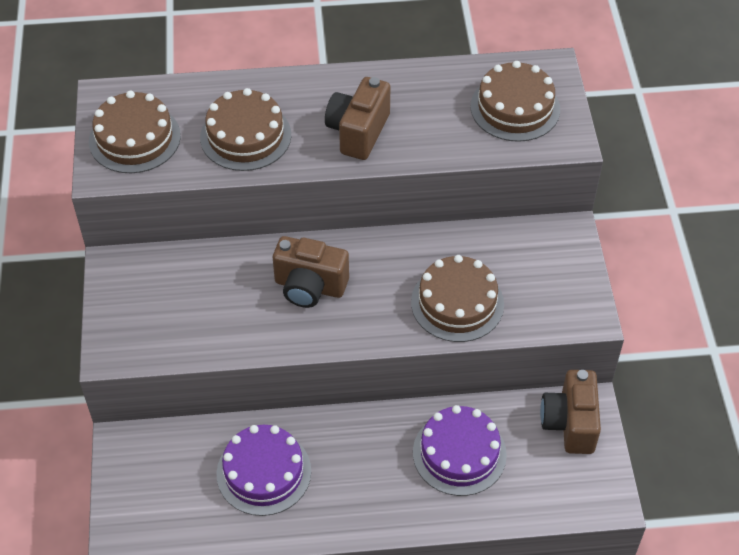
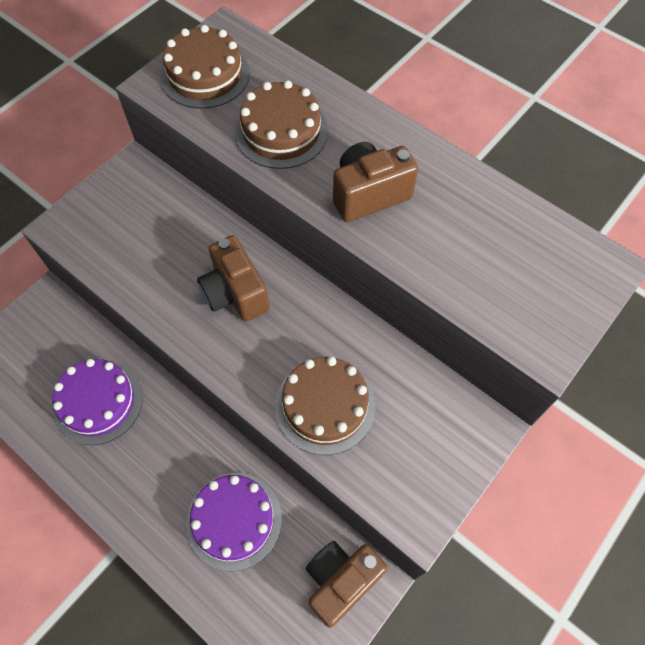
camera: 45 degrees right, 10 degrees up
(515, 108) = (530, 278): brown cake -> none

